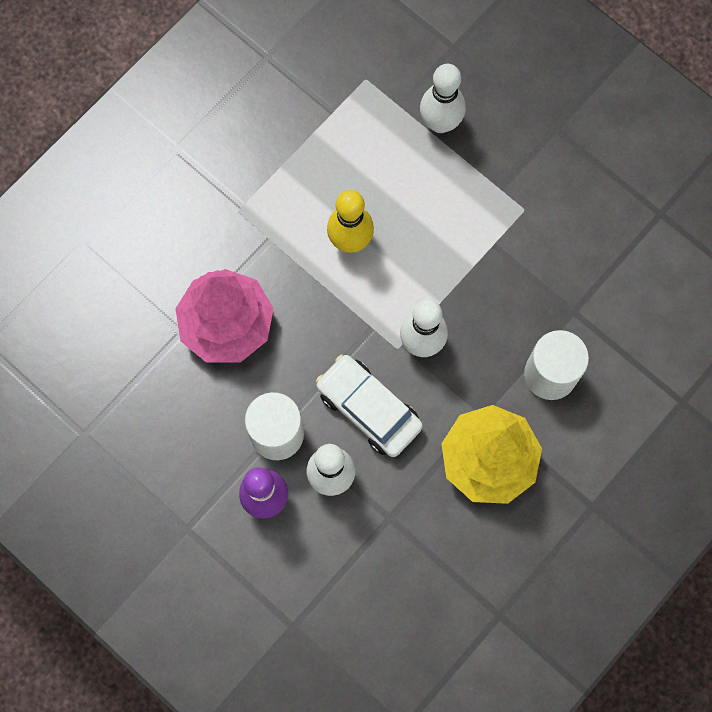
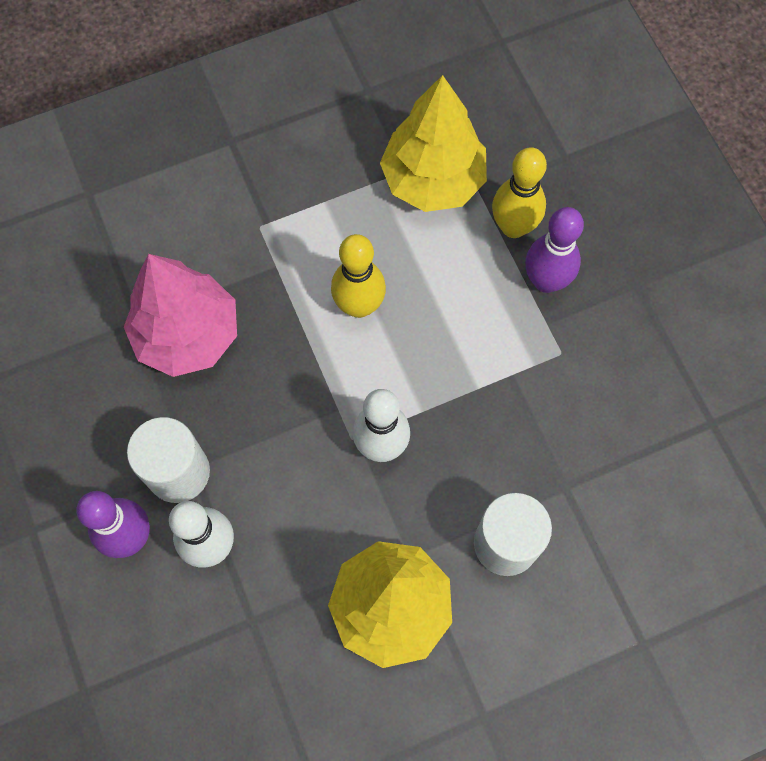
camera: 25 degrees right, 5 degrees down
(358, 112) = (433, 180): none -> yellow tree
(368, 409) = (288, 490): white car -> none
(440, 123) = (513, 227): white bowling pin -> yellow bowling pin
(486, 156) = (546, 281): none -> purple bowling pin

